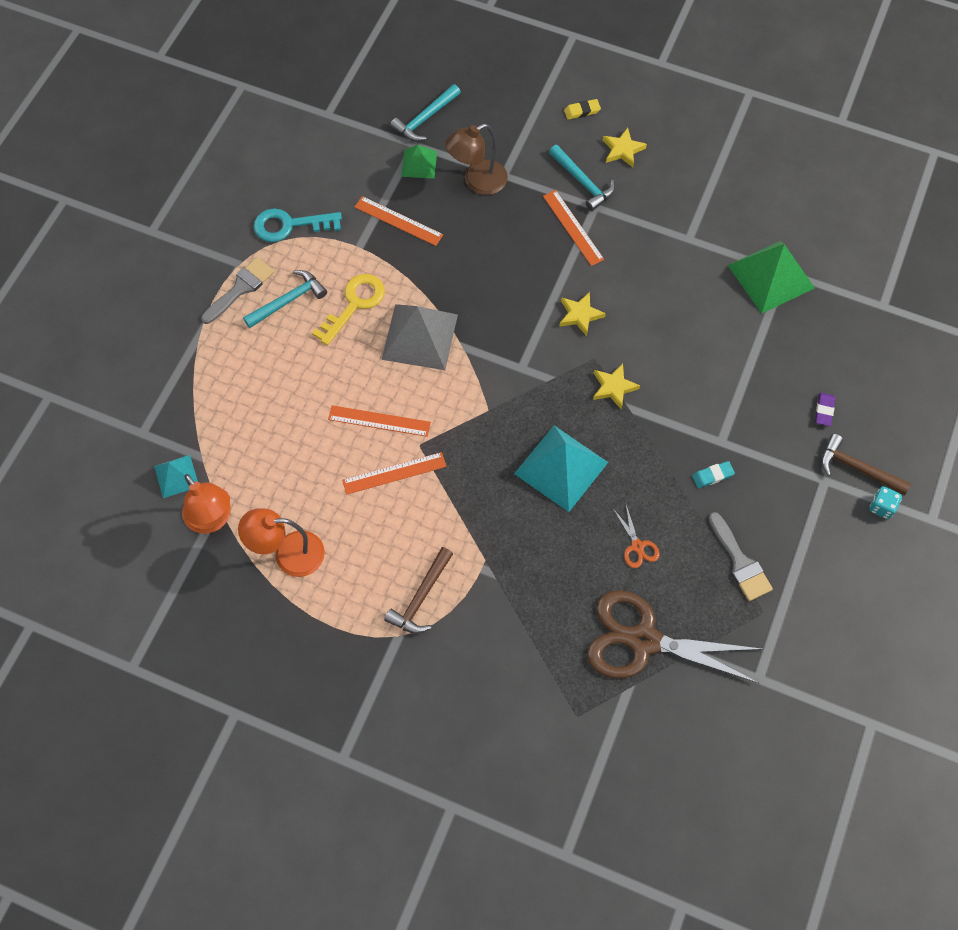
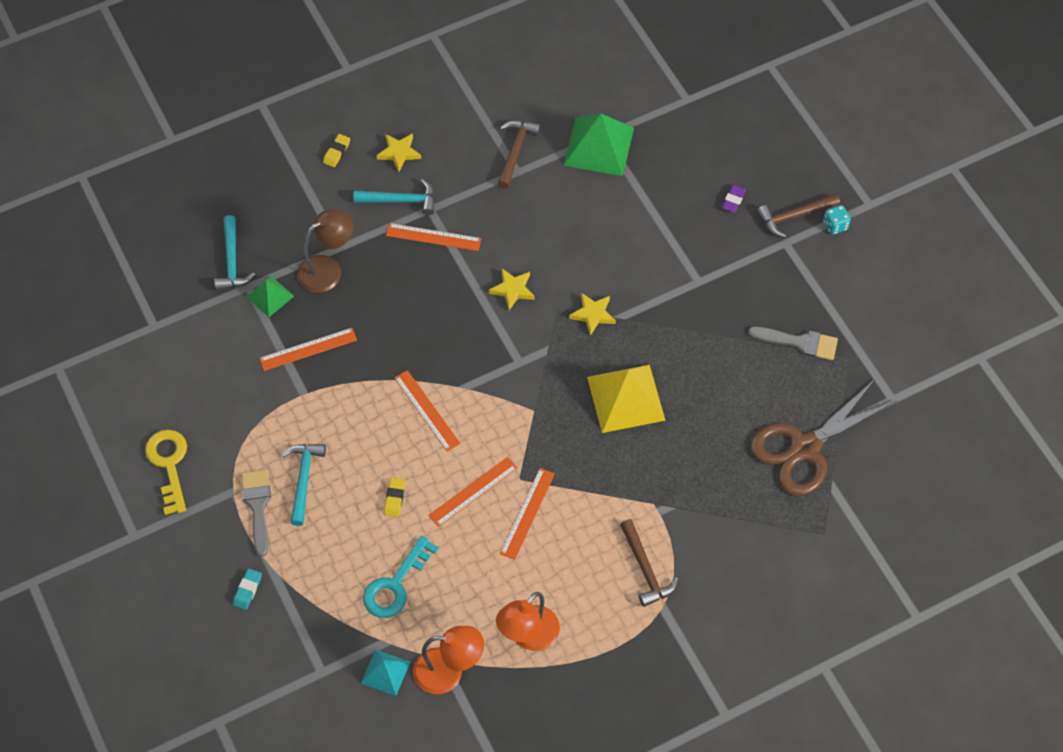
camera: 50 degrees left, 5 degrees down
(290, 225) = (234, 429): turquoise key -> turquoise key (395, 585)
(326, 372) = (395, 498): none -> yellow eraser
(354, 304) = (353, 435): yellow key -> yellow key (169, 465)
(420, 337) = (427, 410): grey pyramid -> orange ruler
(477, 181) = (327, 269): brown lamp -> brown lamp turned 135 degrees counterclockwise
(561, 467) = (625, 398): turquoise pyramid -> yellow pyramid
(637, 546) = (731, 397): orange scissors -> none
(705, 223) = (515, 151): none -> brown hammer
(712, 476) = (720, 307): turquoise eraser -> turquoise eraser (247, 590)
(824, 410) = (733, 200): purple eraser -> purple eraser turned 60 degrees clockwise

